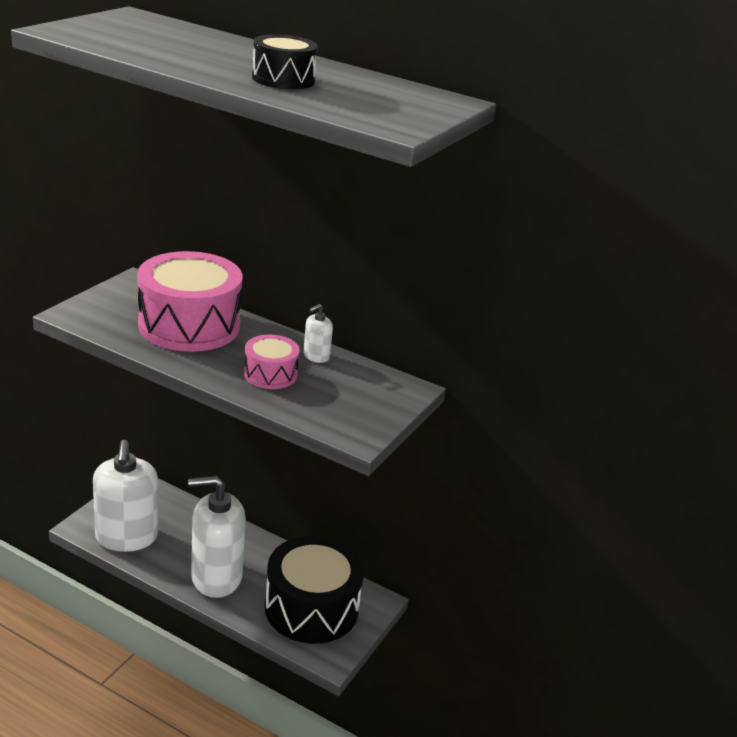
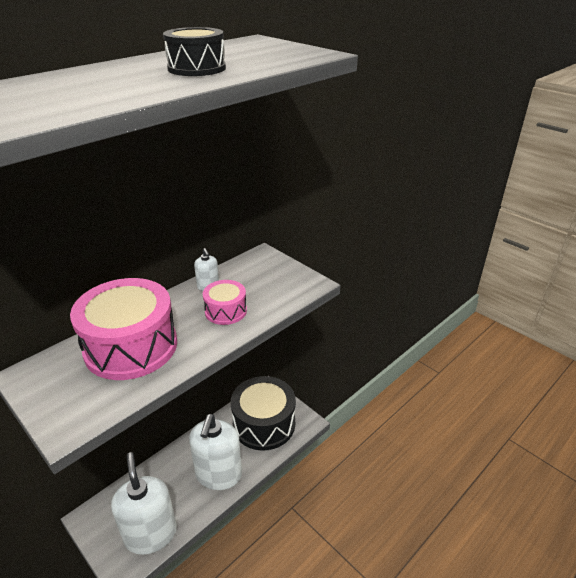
camera: 70 degrees left, 5 degrees up
(126, 537) = (151, 534): white soap dispenser -> white soap dispenser turned 120 degrees counterclockwise

